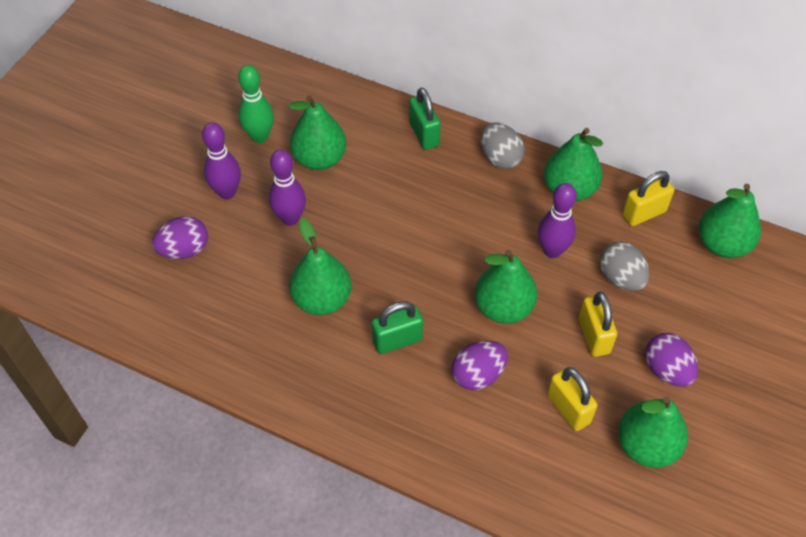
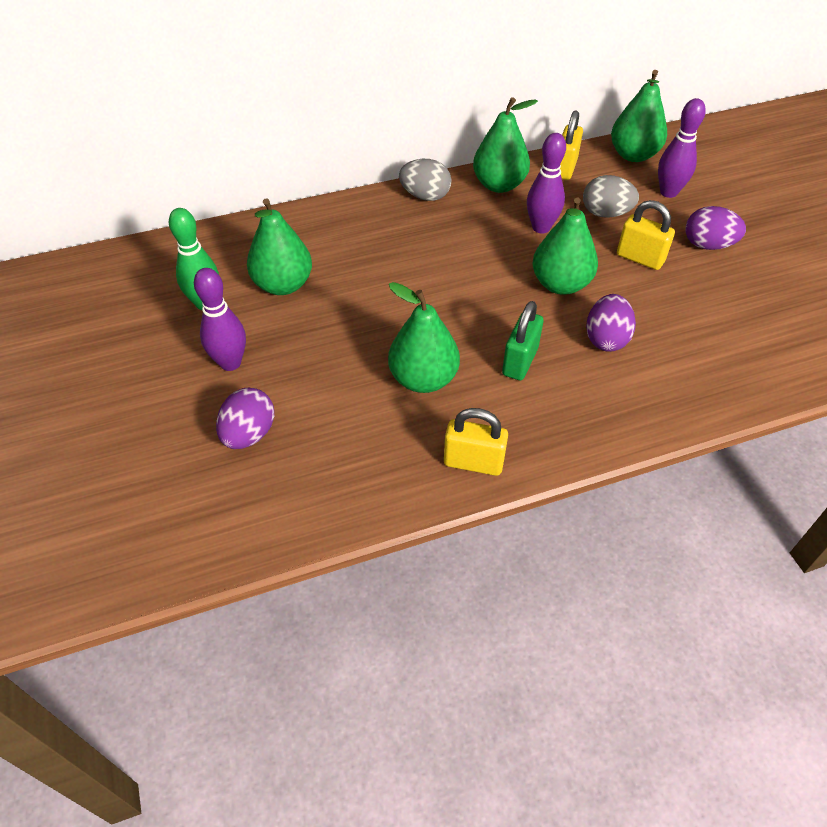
camera: 45 degrees left, 5 degrees down
(290, 218) = (316, 342): purple bowling pin -> purple bowling pin (668, 192)
(424, 134) = (347, 216): green padlock -> none
(568, 409) = (689, 313): yellow padlock -> yellow padlock (473, 462)
(646, 445) = (761, 296): green pear -> none

